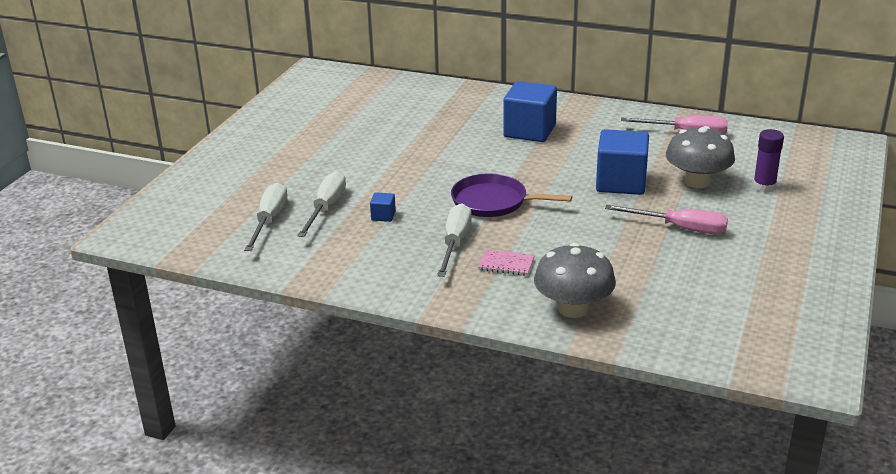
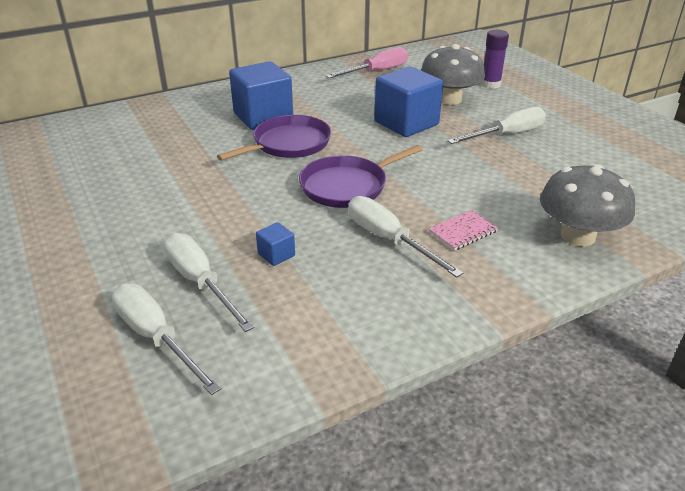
camera: 50 degrees left, 5 degrees up
(510, 157) = (288, 144): none -> purple pan
(679, 228) = (506, 135): pink screwdriver -> white screwdriver

